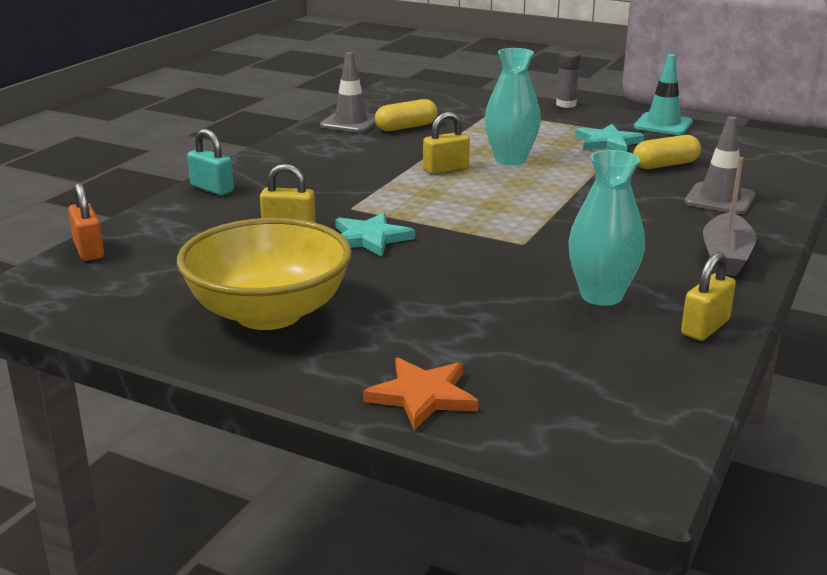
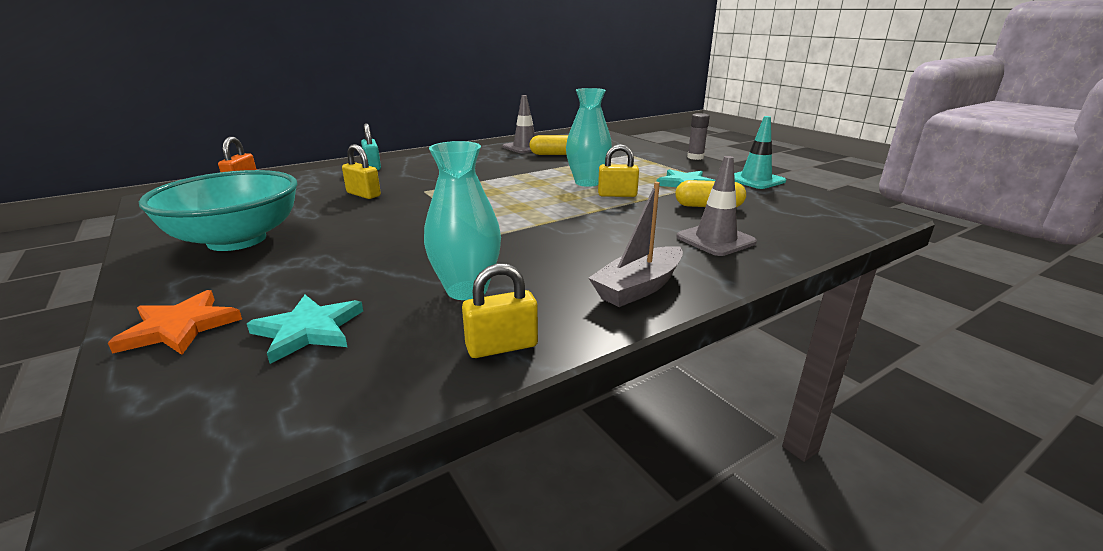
camera: 30 degrees right, 0 degrees up
(268, 313) = (237, 240): yellow bowl -> turquoise bowl
(370, 238) = (395, 210): turquoise star -> turquoise star (308, 330)
(445, 169) = (531, 180): yellow padlock -> yellow padlock (617, 195)

